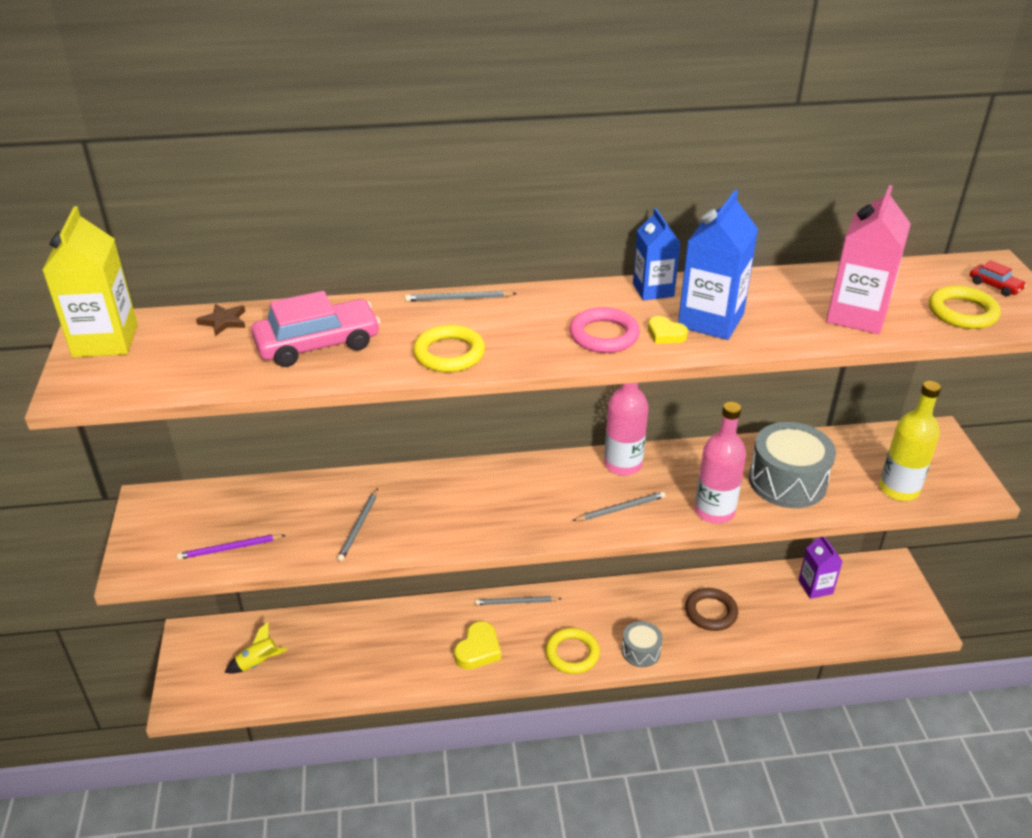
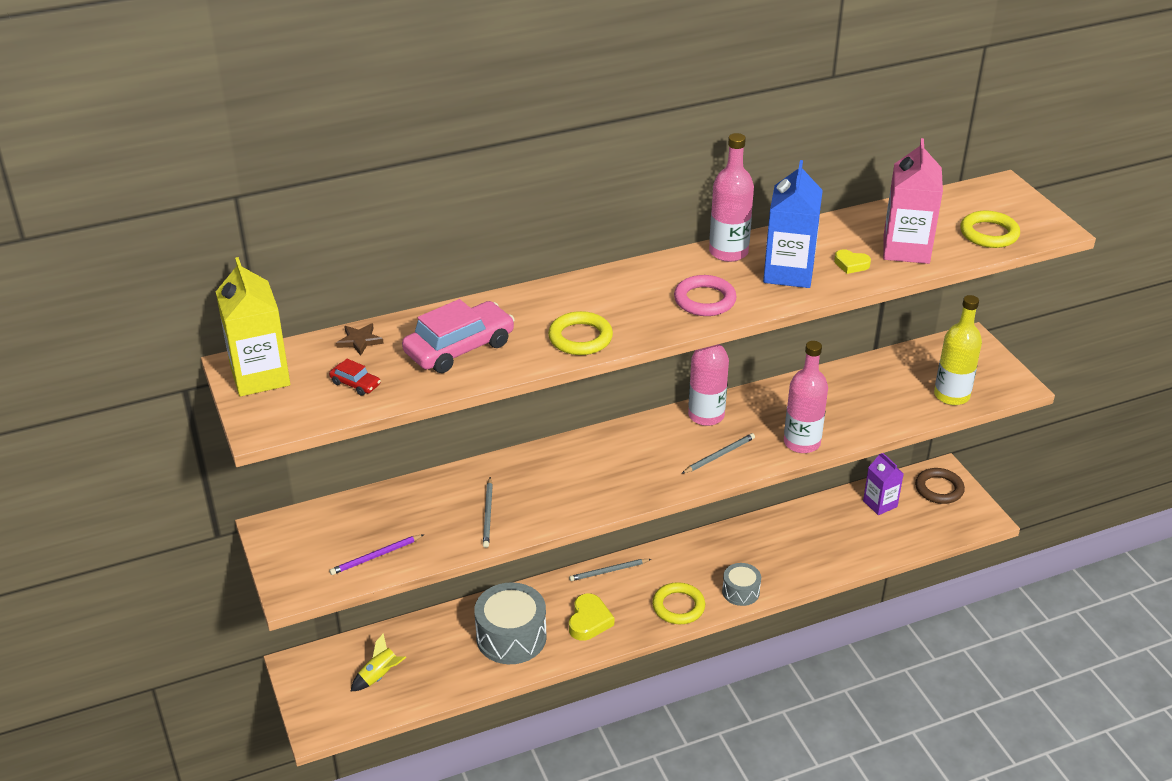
camera: 15 degrees left, 0 degrees up
(458, 299) = (562, 286): grey pencil -> none
(653, 290) = (728, 252): blue carton -> pink bottle
(665, 334) = (756, 291): yellow heart -> yellow heart (851, 264)
(710, 612) = (793, 544): brown ring -> brown ring (939, 489)
(787, 481) = (855, 405): grey drum -> grey drum (511, 637)
(995, 286) = (1008, 205): red car -> red car (355, 384)

